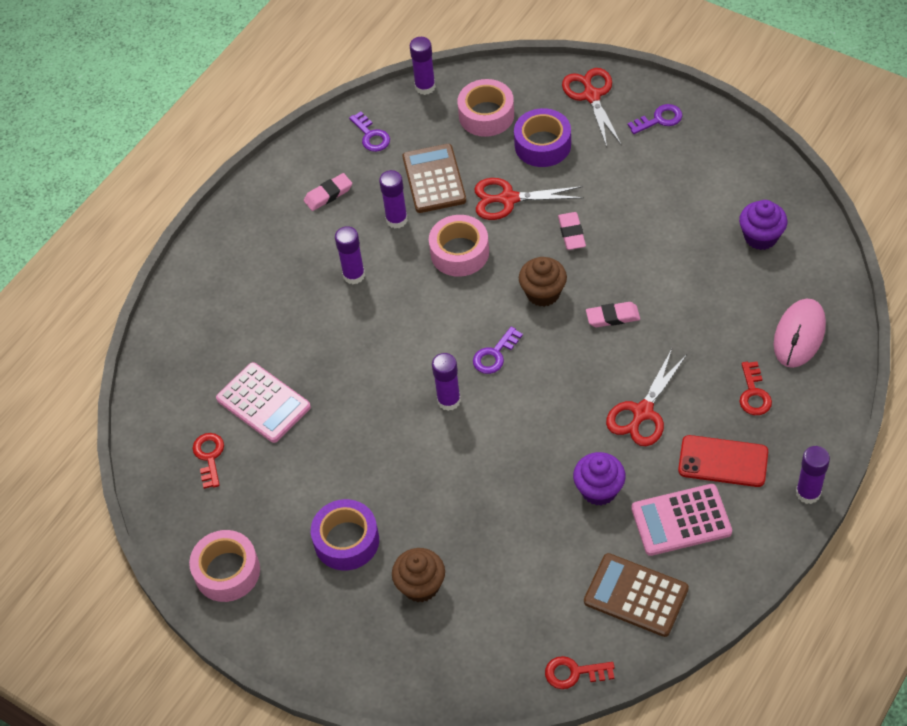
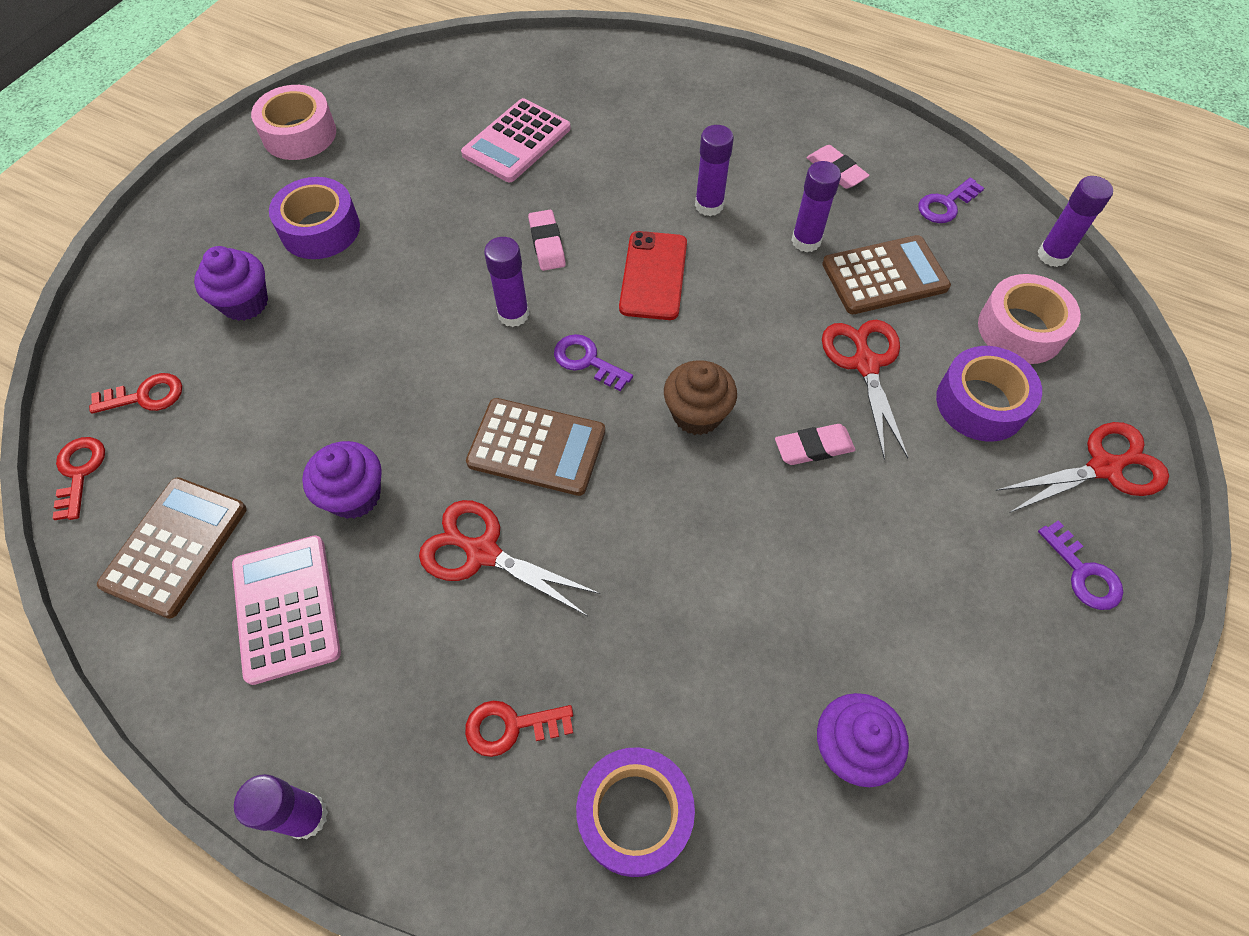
camera: 80 degrees right, 5 degrees up
(209, 457) = (447, 106): red key -> red key (145, 396)
(420, 585) = (245, 303): brown cupcake -> purple cupcake
(459, 252) = (759, 312): pink tape -> none
(564, 384) = (537, 447): none -> brown calculator
(612, 317) = (659, 507): pink eraser -> pink eraser (547, 244)
(723, 461) = (383, 673): red phone -> red phone (653, 275)
(799, 335) = (635, 814): pink mouse -> purple tape

